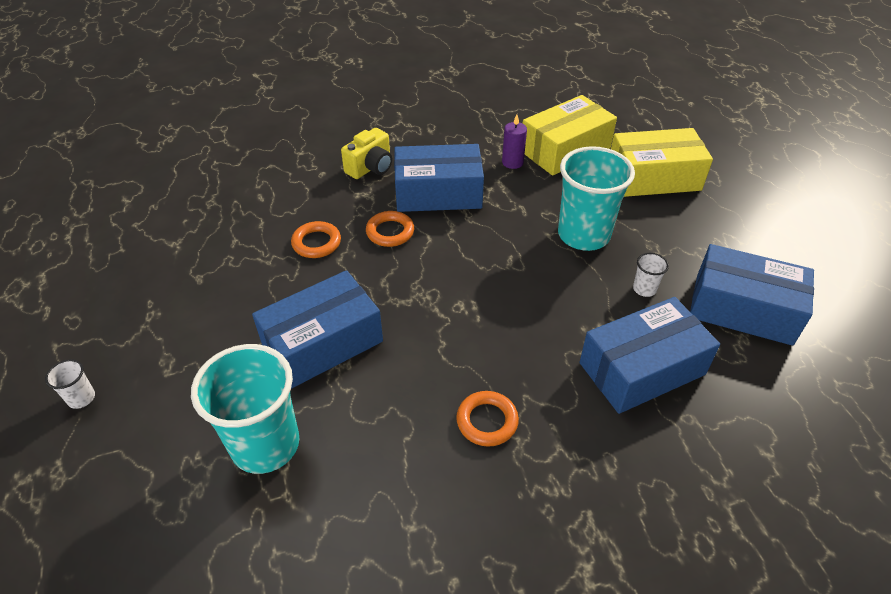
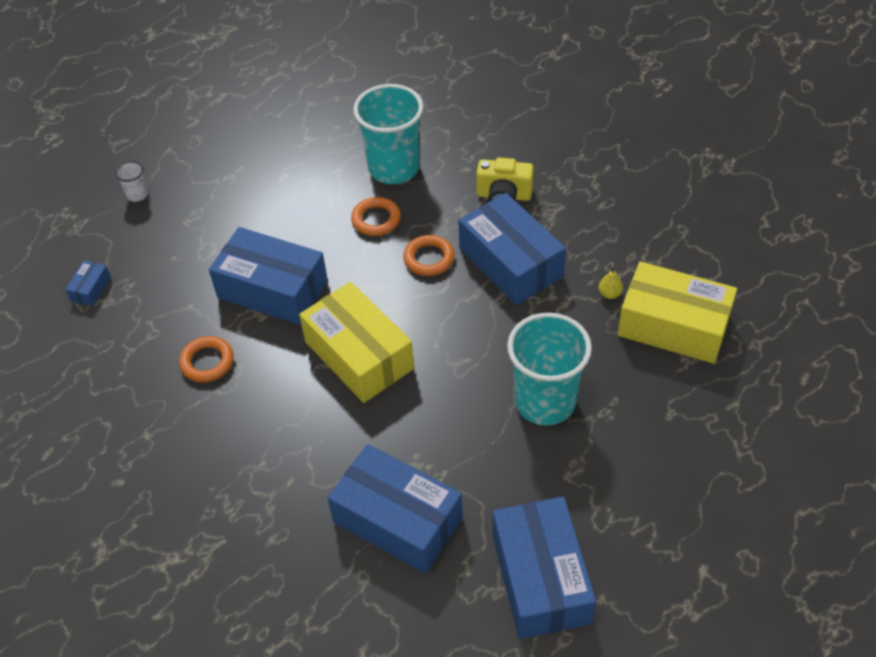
camera: 60 degrees right, 5 degrees up
(162, 498) = (90, 289): none -> blue box
(265, 445) = (162, 314): turquoise cup -> turquoise cup (393, 168)
(487, 421) = (266, 434): orange ring -> orange ring (207, 362)
(512, 162) = (609, 294): purple candle -> yellow pear
(644, 289) = (505, 483): white cup -> none
(653, 177) = (695, 424): yellow box -> yellow box (359, 355)

